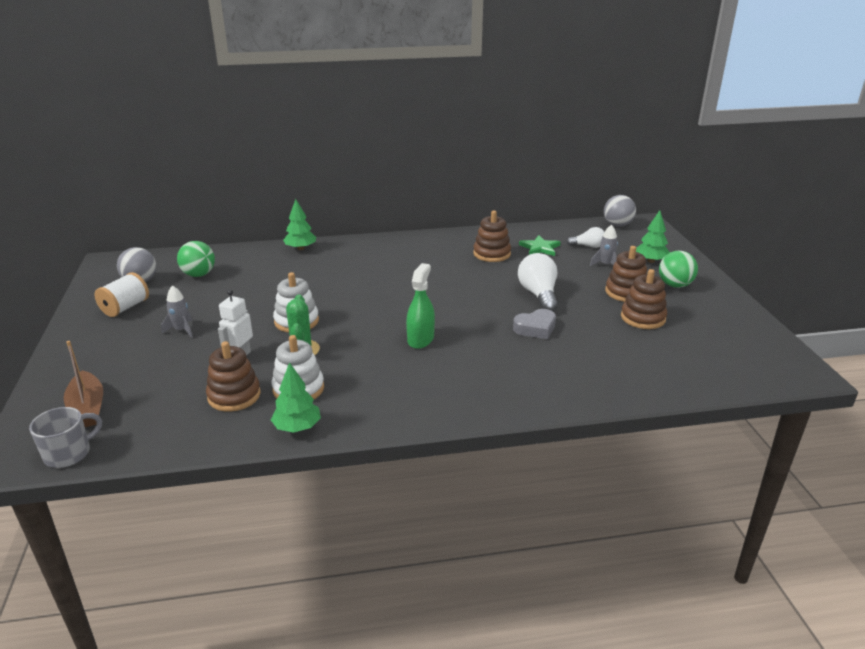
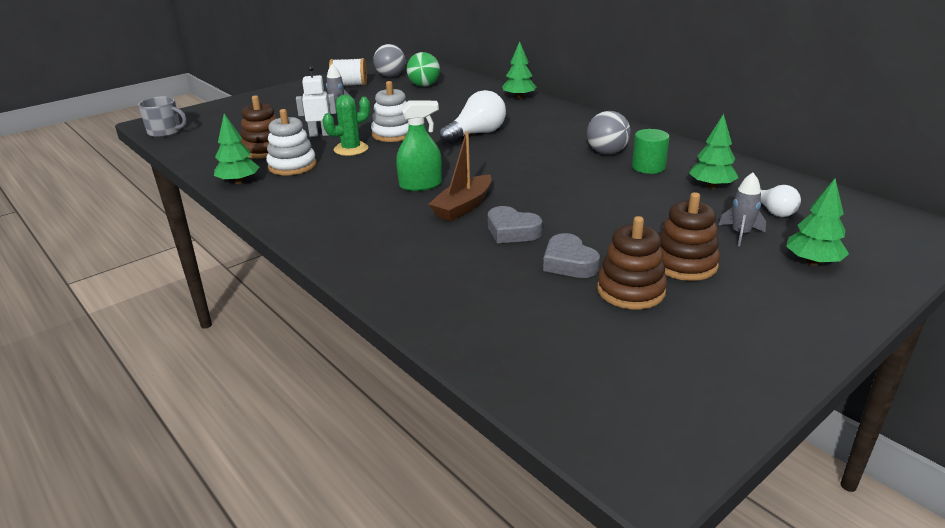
camera: 60 degrees right, 0 degrees up
(87, 408) = (217, 119): brown boat -> brown boat (463, 206)
(492, 254) = (648, 167): brown stacking toy -> green cylinder
(538, 295) = (591, 214): white light bulb -> white light bulb (476, 134)
(540, 248) = (711, 186): green star -> green tree
(595, 324) = (569, 263): none -> grey heart
(617, 225) = (881, 215): grey ball -> grey ball (607, 152)
(675, 285) = (767, 295): green ball -> none

